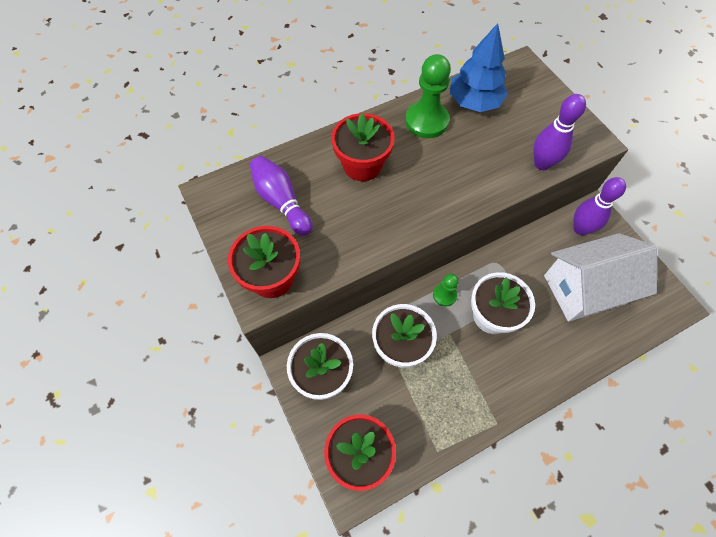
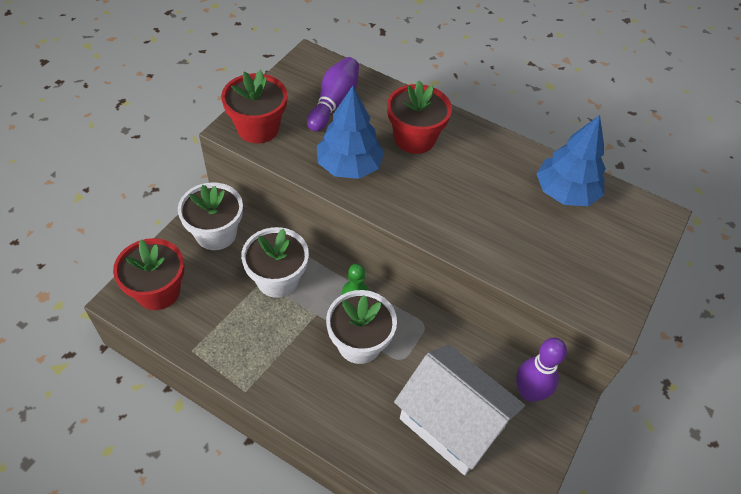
camera: 55 degrees right, 10 degrees down
(364, 227) = (349, 166): none -> blue tree
(426, 121) = (506, 164): green pawn -> none
(542, 163) = (535, 277): purple bowling pin -> none

